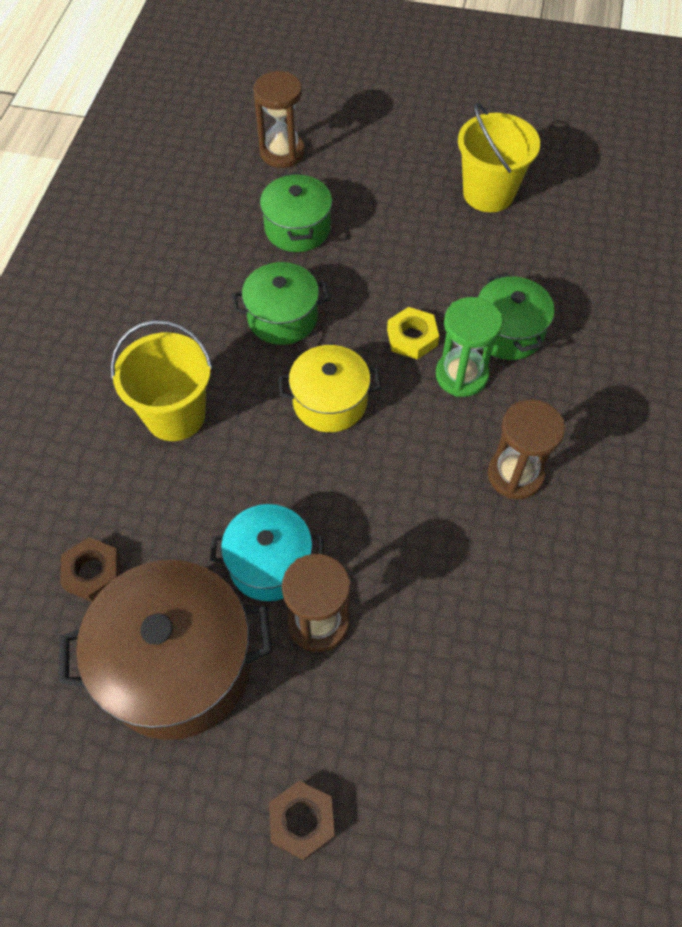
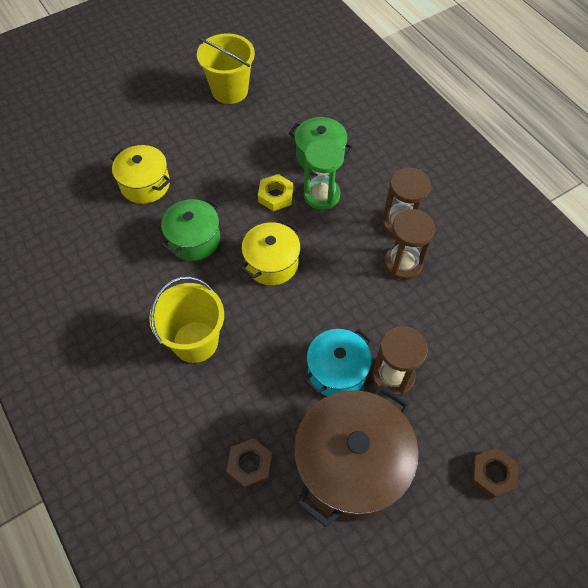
camera: 45 degrees left, 0 degrees up
(282, 152) = (85, 148): brown hourglass -> brown hourglass (403, 264)
(297, 228) = (145, 184): green pot -> yellow pot

